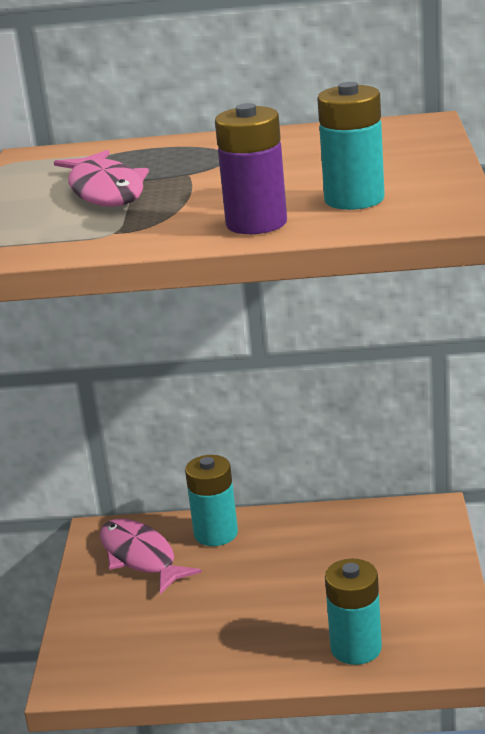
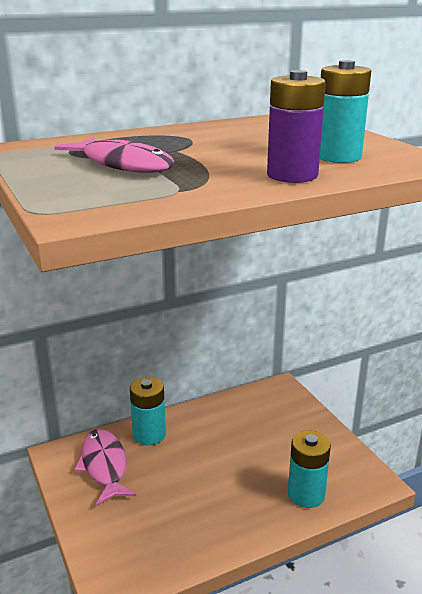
camera: 30 degrees left, 0 degrees up
(141, 557) = (104, 466): pink fish -> pink fish turned 45 degrees clockwise

